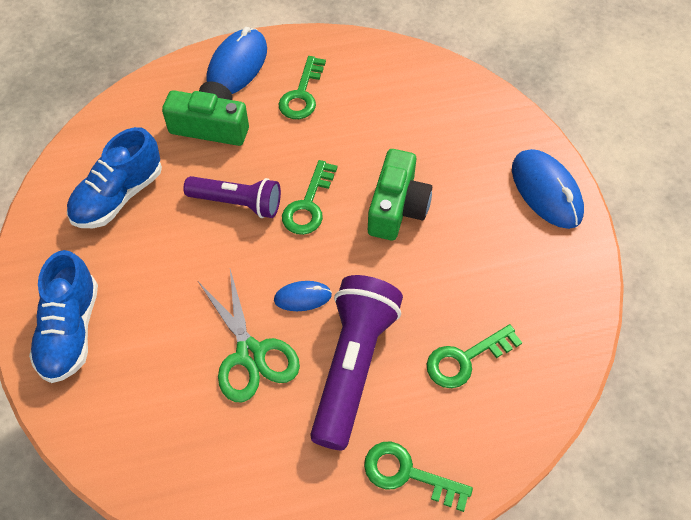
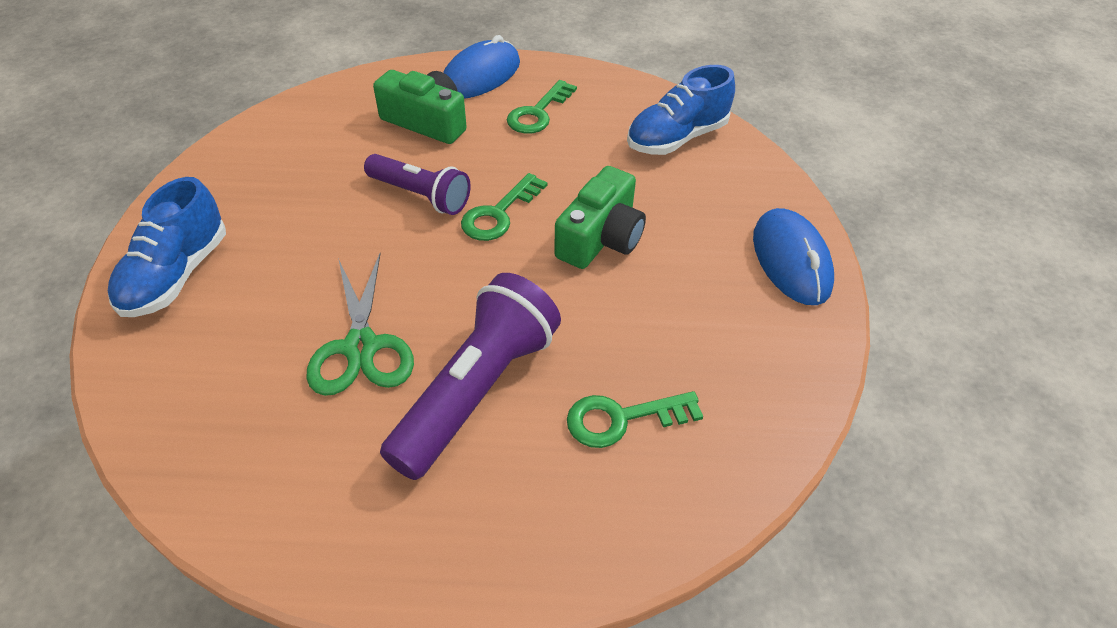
camera: 15 degrees right, 10 degrees down
(118, 196) = (298, 163): blue shoe -> blue shoe (677, 138)
(302, 297) = (450, 303): blue mouse -> none
(407, 474) = (492, 536): green key -> none

